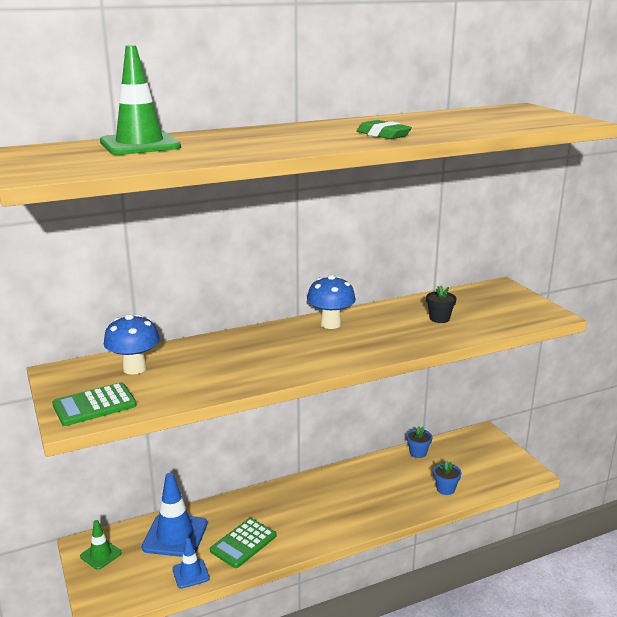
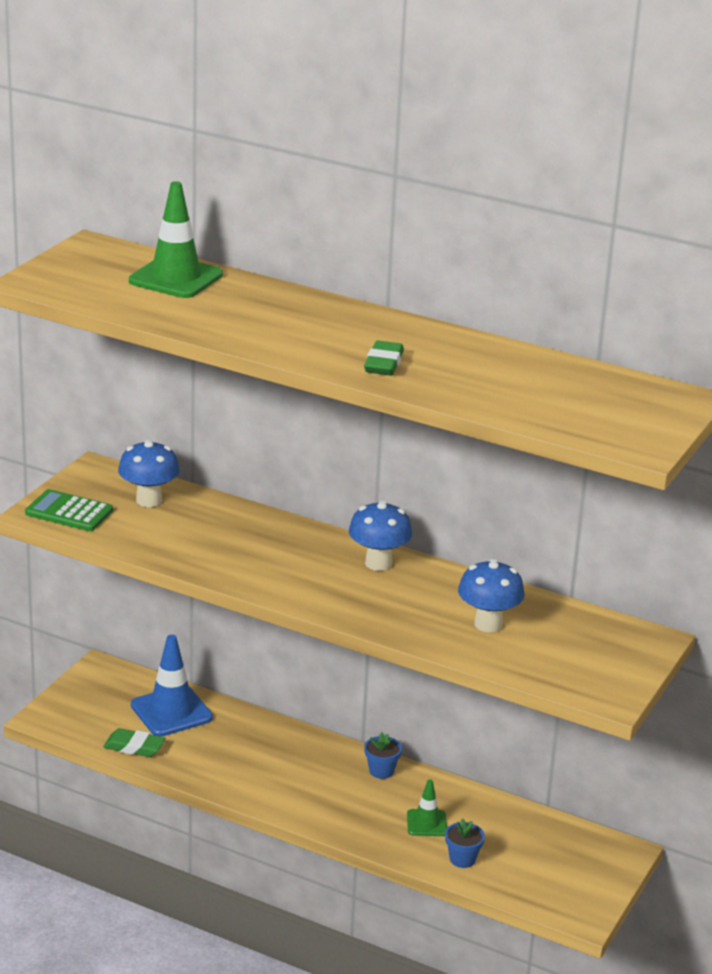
camera: 50 degrees right, 5 degrees up
(101, 555) = (100, 683): green traffic cone -> green traffic cone (426, 823)
(190, 573) = (134, 747): blue traffic cone -> green eraser
(243, 543) = (208, 758): green calculator -> none
(418, 453) = (509, 812): blue flower pot -> blue flower pot (381, 771)
(439, 318) = (488, 624): black flower pot -> blue mushroom

